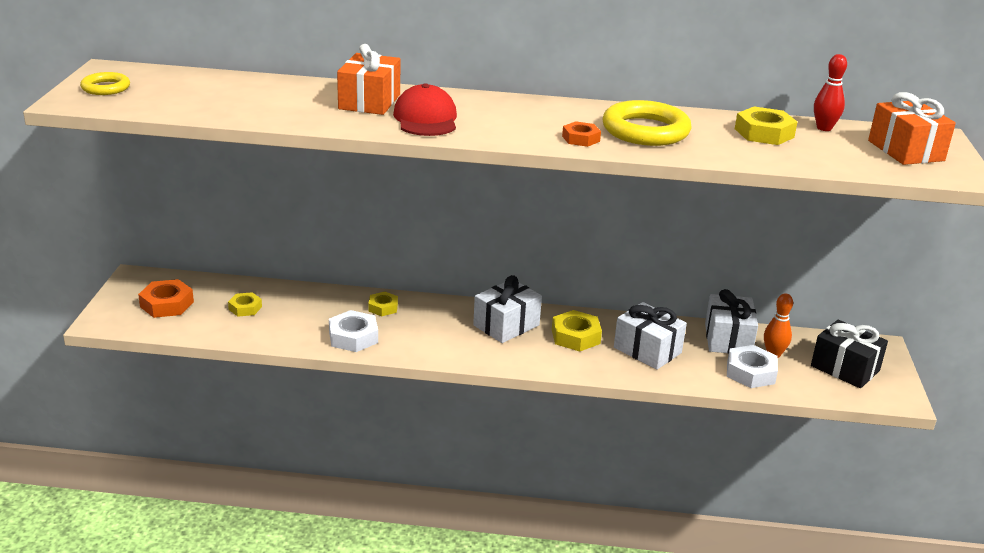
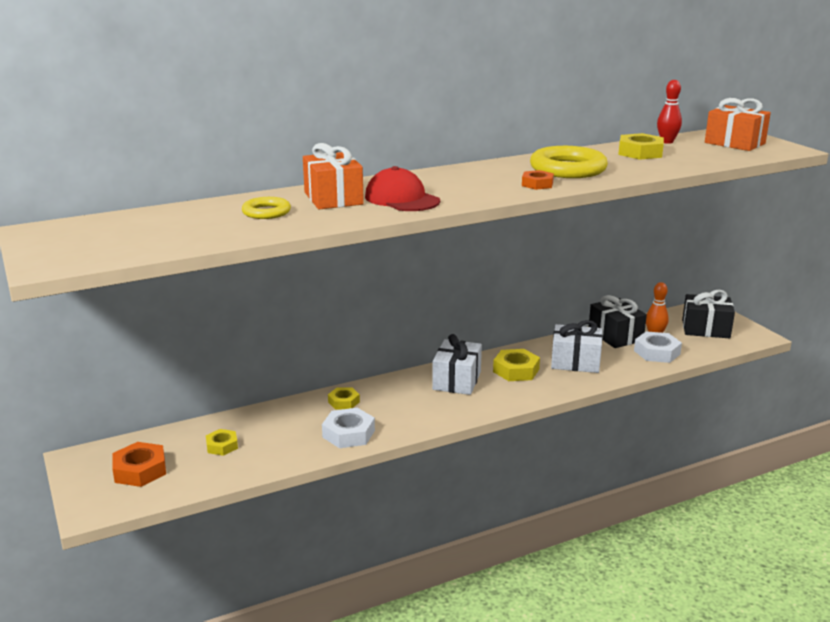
camera: 30 degrees left, 5 degrees down
(106, 88) = (64, 245): yellow ring -> yellow ring (266, 212)
(728, 339) = (615, 336): white gift -> black gift

